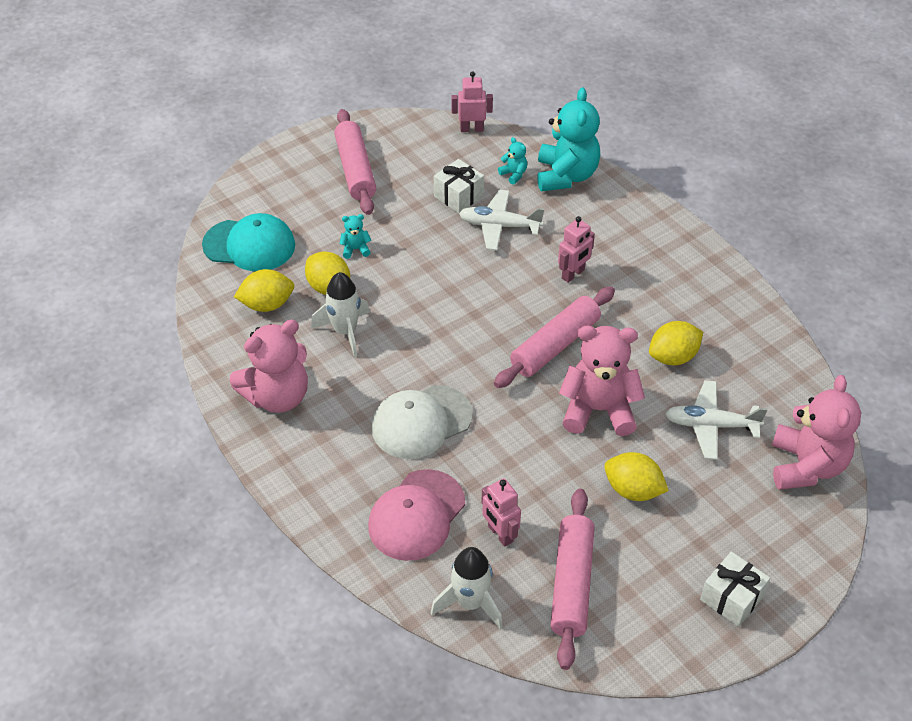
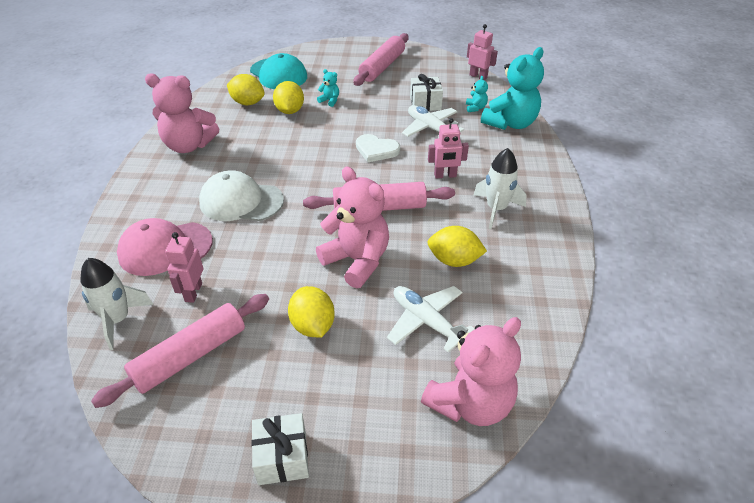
camera: 40 degrees right, 5 degrees down
(345, 331) = (267, 135): white rocket -> white rocket (496, 209)
(478, 283) = (376, 150): none -> white heart

